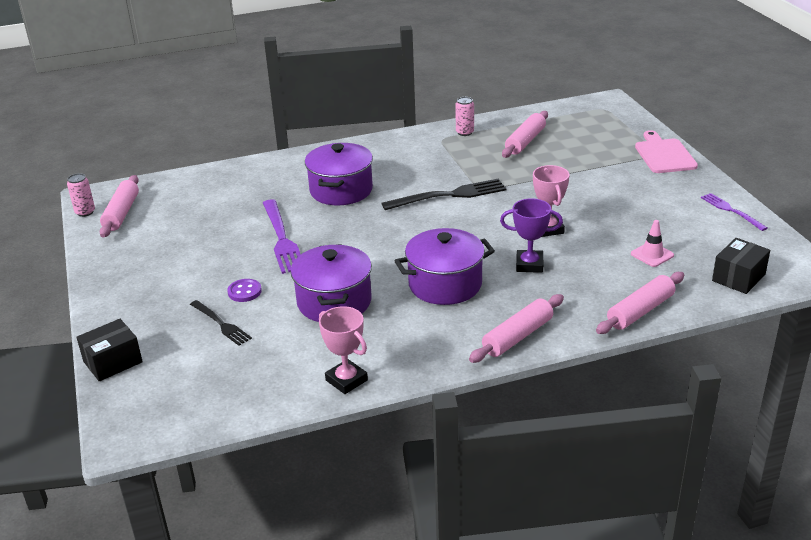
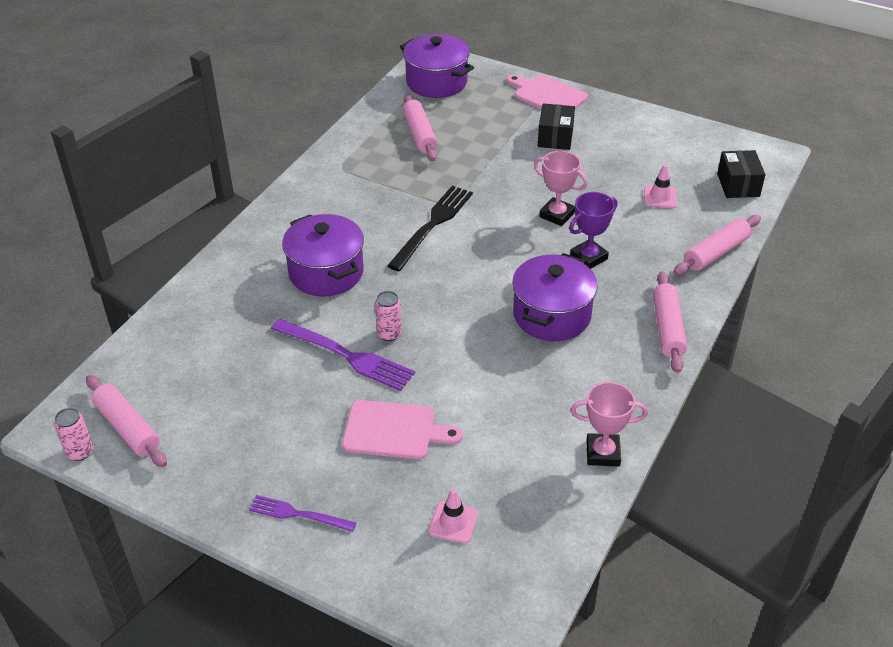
camera: 45 degrees left, 10 degrees up
(113, 362) = (380, 583): black box -> black box (555, 137)
(198, 358) = (453, 522): none -> pink traffic cone
(222, 324) = (423, 476): black fork -> none
(244, 292) = (394, 430): purple button -> pink cutting board
(334, 302) = (488, 389): purple pot -> purple pot (436, 82)
(464, 132) = (353, 150): pink can -> pink can (389, 334)
(640, 311) = (716, 253): pink rolling pin -> pink rolling pin turned 45 degrees clockwise
(730, 210) = (660, 126): purple fork -> purple fork (297, 514)

